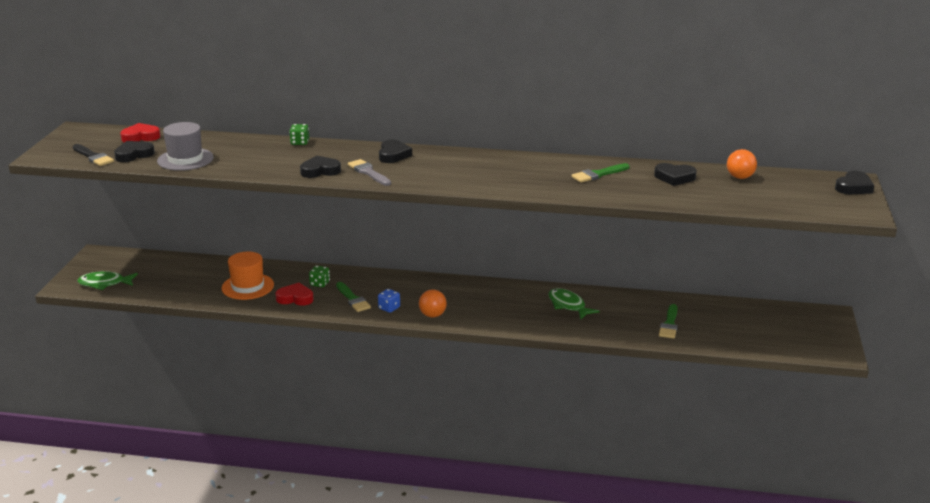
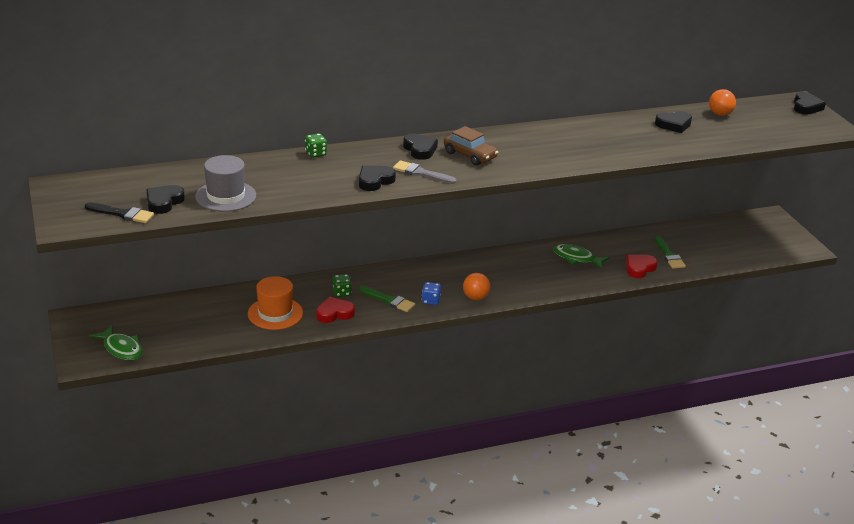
camera: 30 degrees left, 5 degrees up
(104, 283) = (121, 349): green fish -> green fish turned 105 degrees counterclockwise
(140, 137) = (142, 180): red heart -> red heart (639, 268)
(432, 167) = (470, 155): none -> brown car
(598, 174) = (613, 134): green brush -> none

